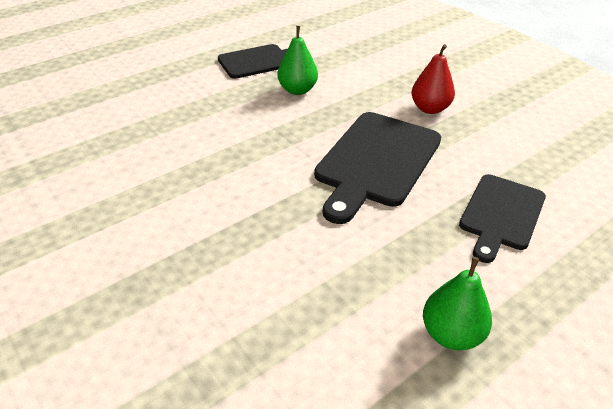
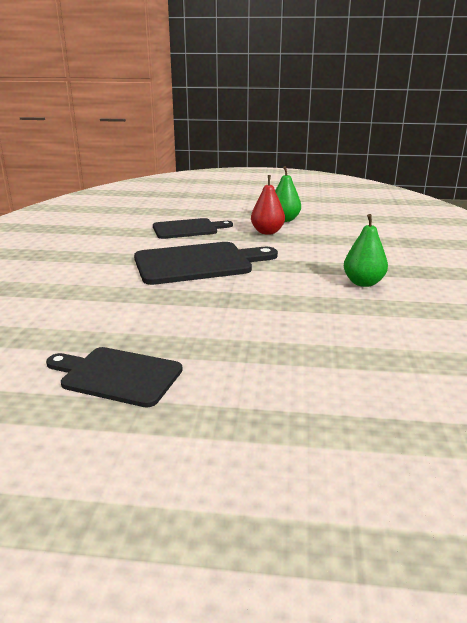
camera: 135 degrees left, 15 degrees down
(297, 90) = (148, 324): green pear -> green pear (363, 283)
(430, 109) = (95, 270): red pear -> red pear (267, 232)

